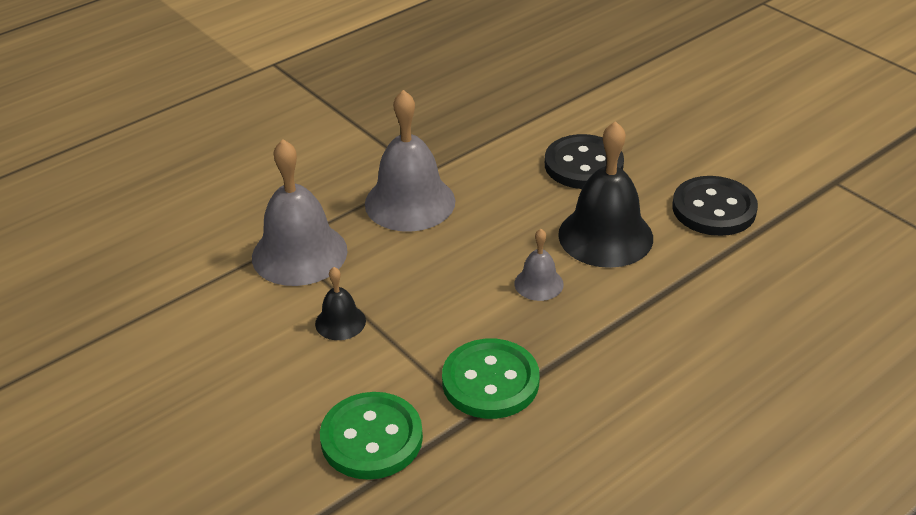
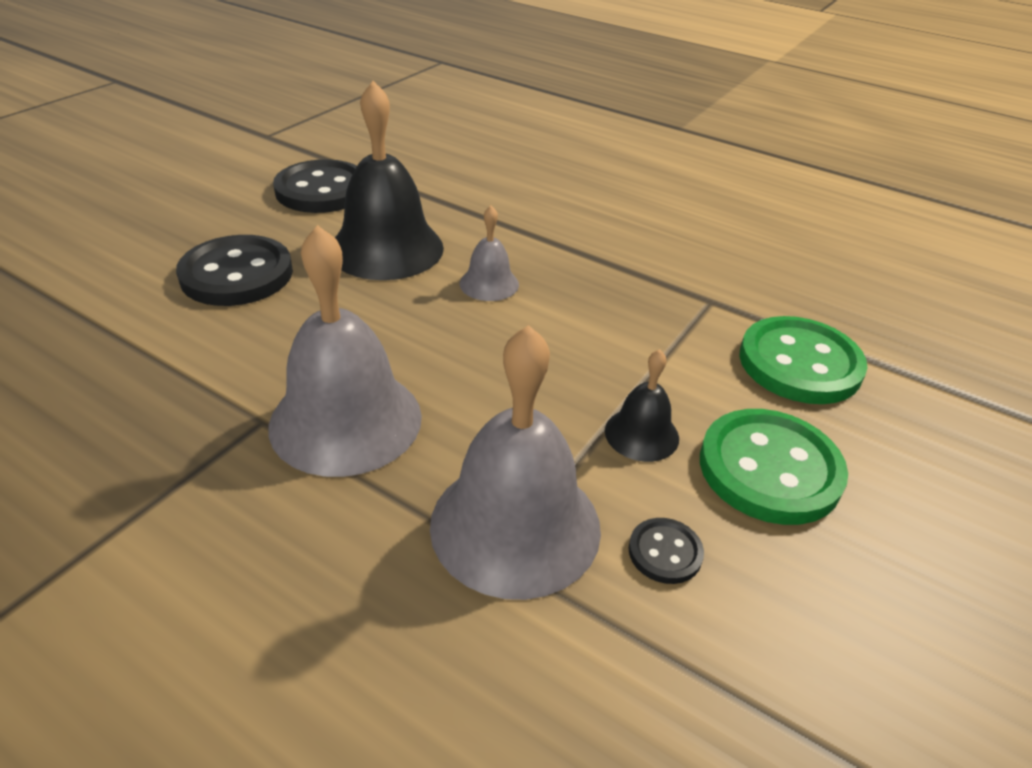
camera: 110 degrees left, 0 degrees up
(250, 305) = (665, 552): none -> black button
(490, 381) = (660, 297): green button -> green button (769, 469)

